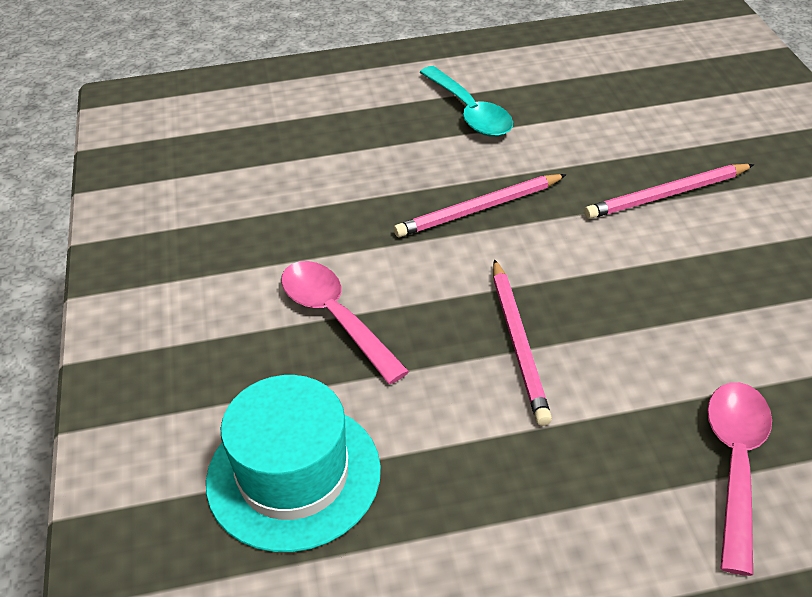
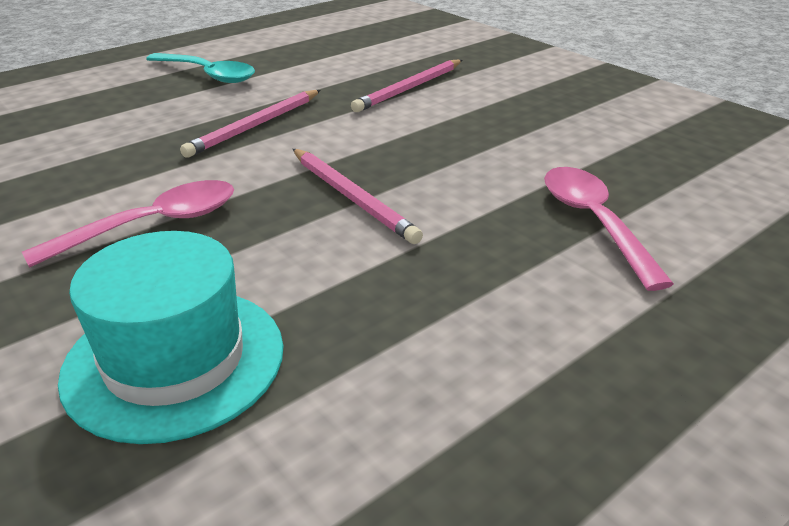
camera: 30 degrees left, 10 degrees down
(335, 317) = (152, 225): pink spoon -> pink spoon turned 120 degrees clockwise

